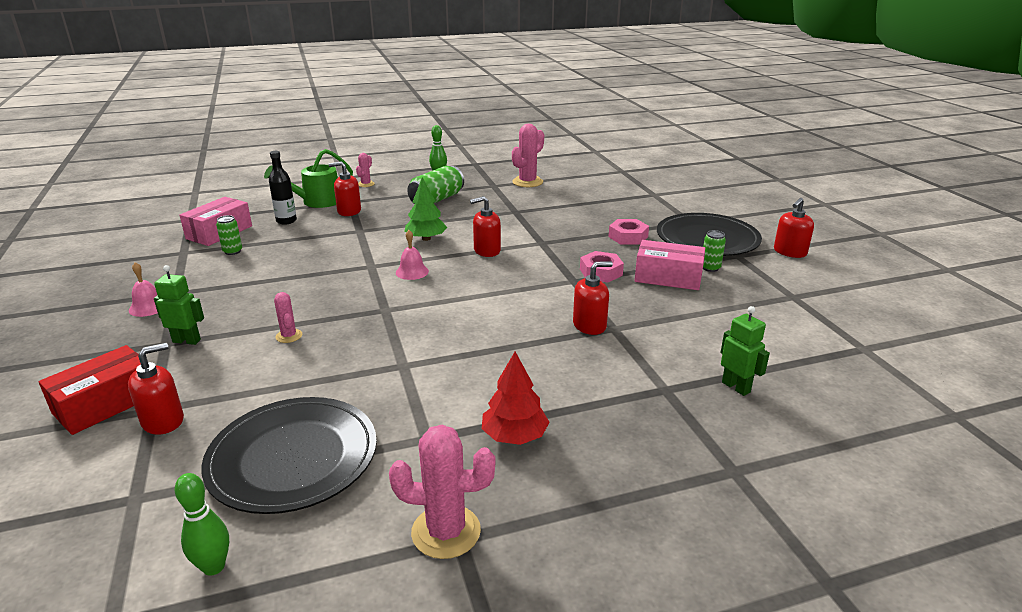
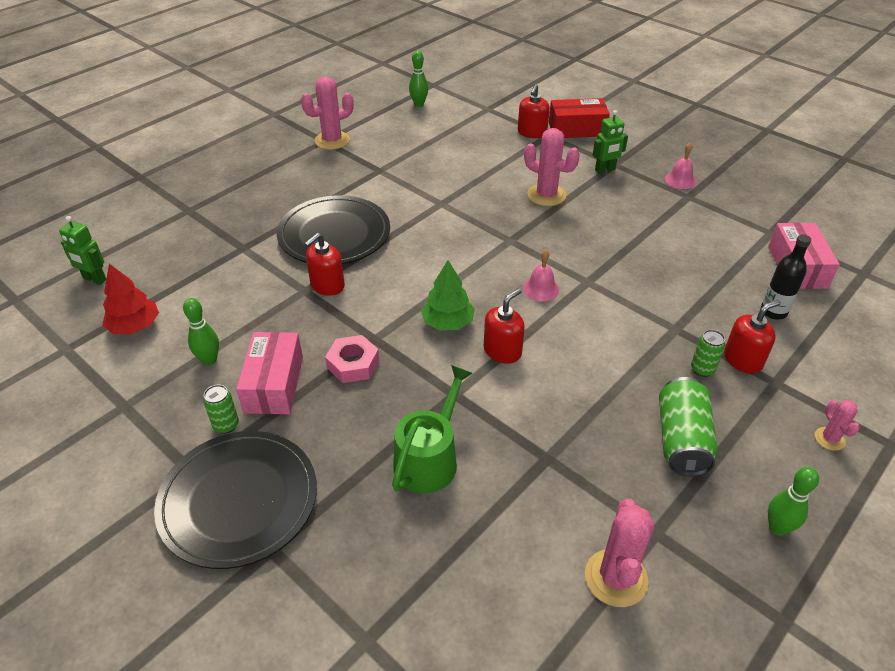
camera: 150 degrees right, 15 degrees up
(106, 404) = (576, 129): red box -> red box turned 75 degrees clockwise
(232, 251) = (734, 249): green can -> green can (702, 369)
(289, 336) = (546, 195): pink cactus -> pink cactus, size x1.83
(293, 458) = (439, 141): black plate -> black plate (334, 234)
(317, 201) = (810, 363): green watering can -> green watering can (429, 458)
(426, 238) = (589, 345): green tree -> green tree (448, 322)
(514, 436) = (329, 187): red tree -> red tree (135, 326)
(628, 237) = (353, 456): pink nut -> none
(668, 277) = (274, 384): pink box -> pink box turned 75 degrees counterclockwise
(719, 304) = (209, 360): none -> green bowling pin
(736, 387) = (188, 267): green robot -> green robot (94, 279)
(789, 252) = (113, 514): red soap dispenser -> none

